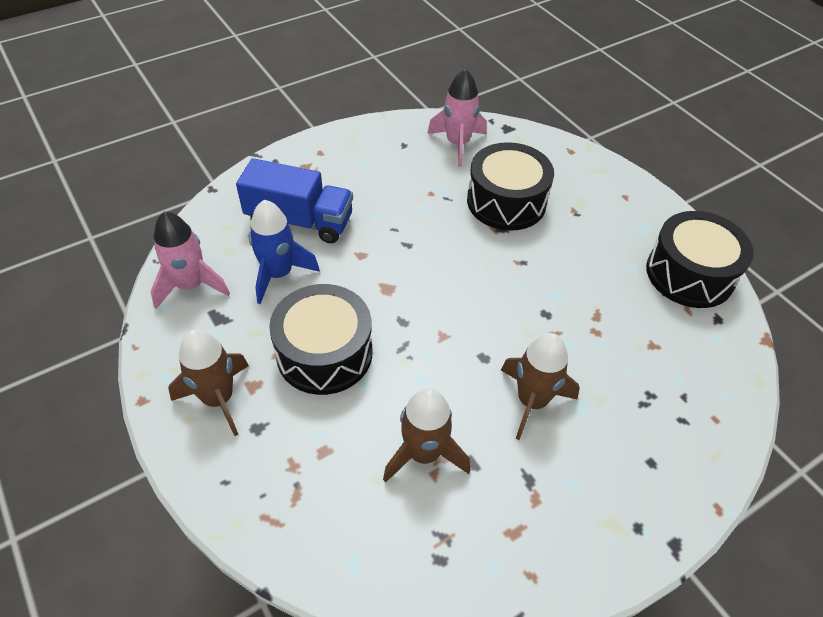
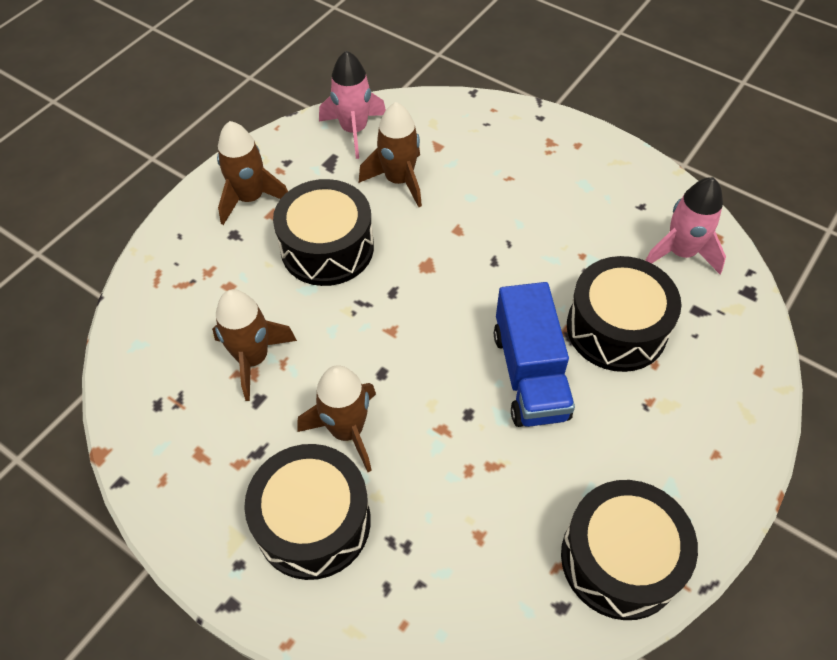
camera: 70 degrees right, 5 degrees up
(278, 274) = (399, 180): blue rocket -> brown rocket
(300, 220) = (473, 168): blue truck -> blue truck (530, 374)
(612, 454) = (313, 522): none -> black drum

